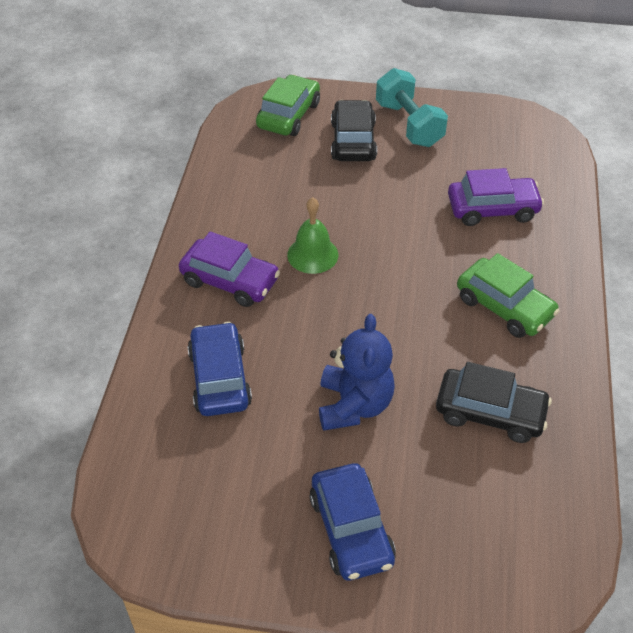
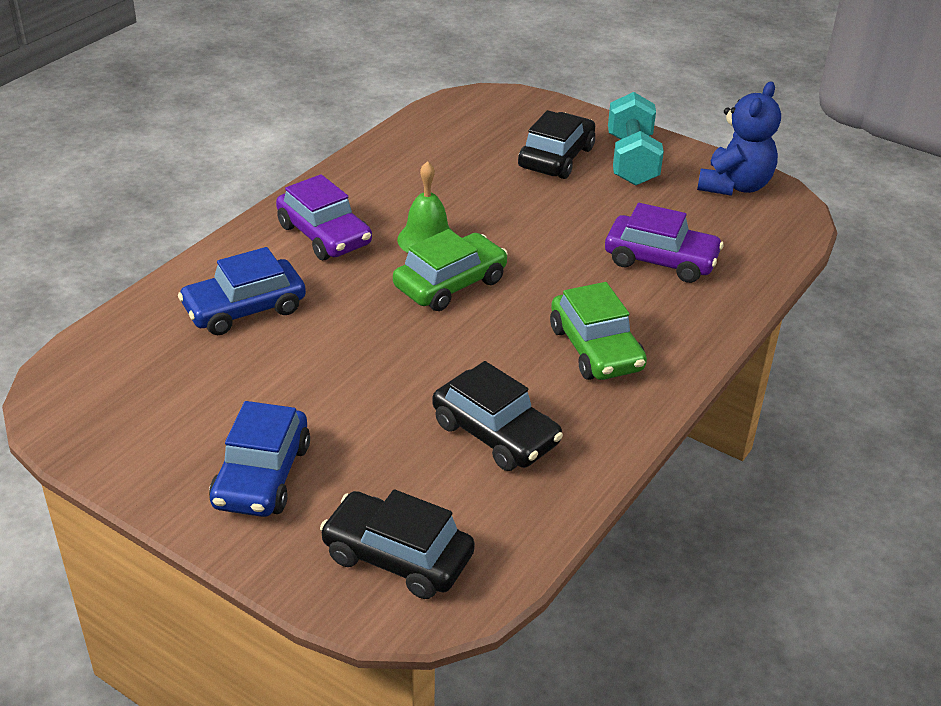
camera: 25 degrees right, 10 degrees down
(219, 378) = (244, 309): blue car -> blue car turned 135 degrees counterclockwise
(288, 115) = (506, 118): green car -> green car (450, 284)
(354, 405) = (357, 376): blue teddy bear -> blue teddy bear (734, 186)
(501, 554) = (397, 557): none -> black car

